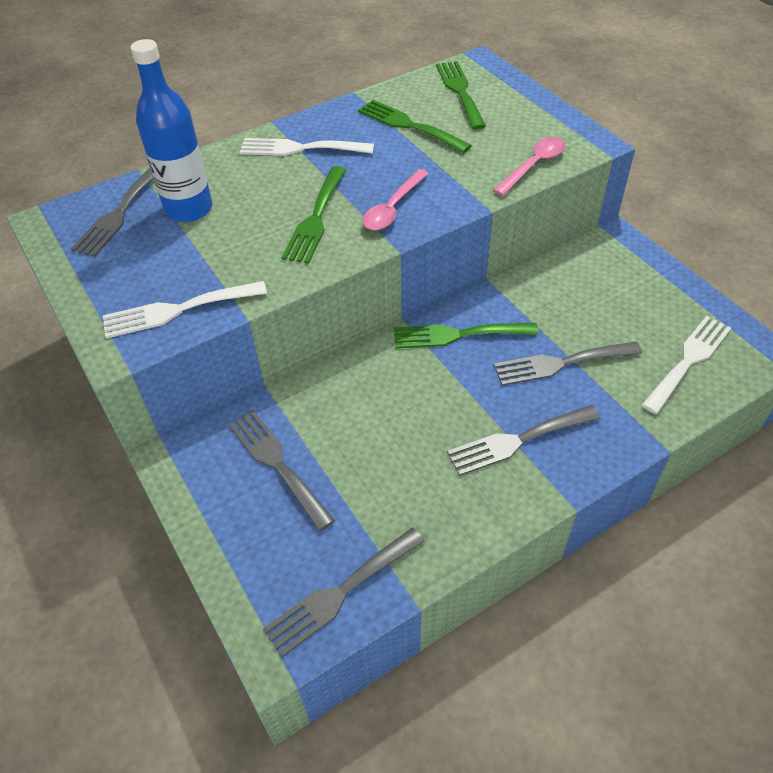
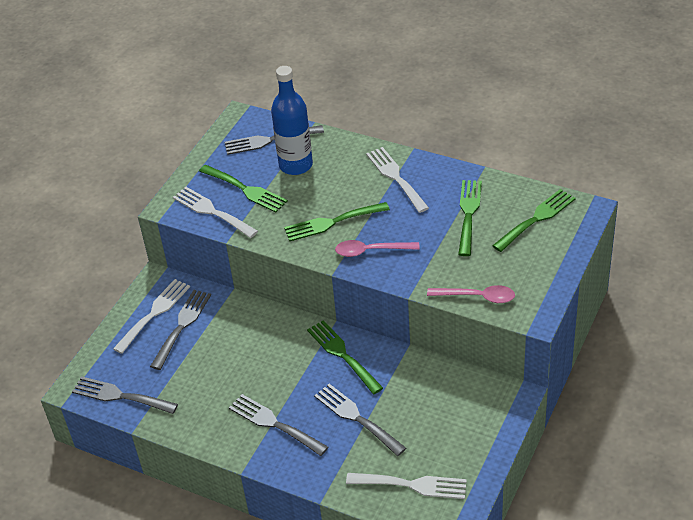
camera: 60 degrees right, 5 degrees down
(177, 265) = (246, 190): none -> green fork
(226, 485) = (154, 313): none -> white fork

